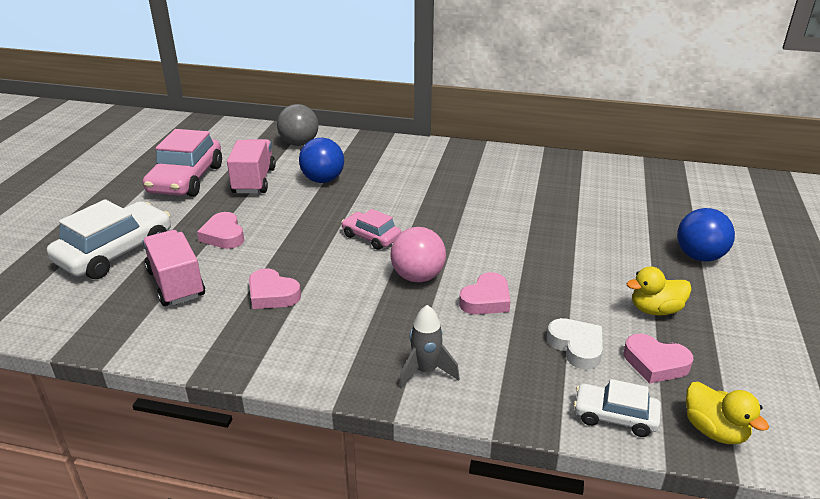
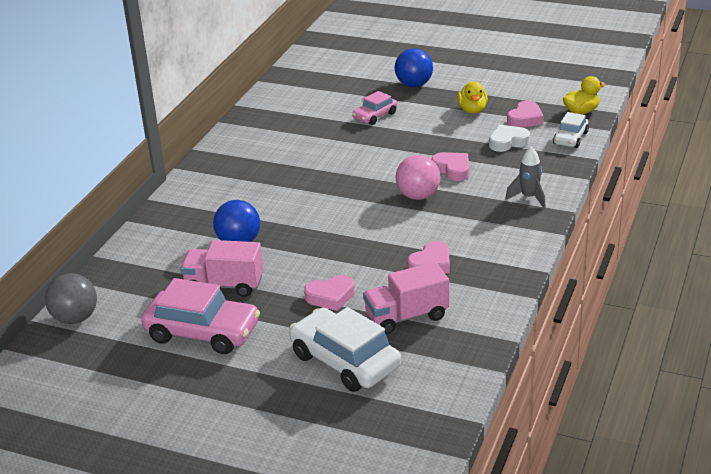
camera: 80 degrees left, 0 degrees up
(299, 143) = (145, 259): grey ball -> grey ball (75, 318)
(371, 237) = (354, 216): pink car -> pink car (375, 116)

